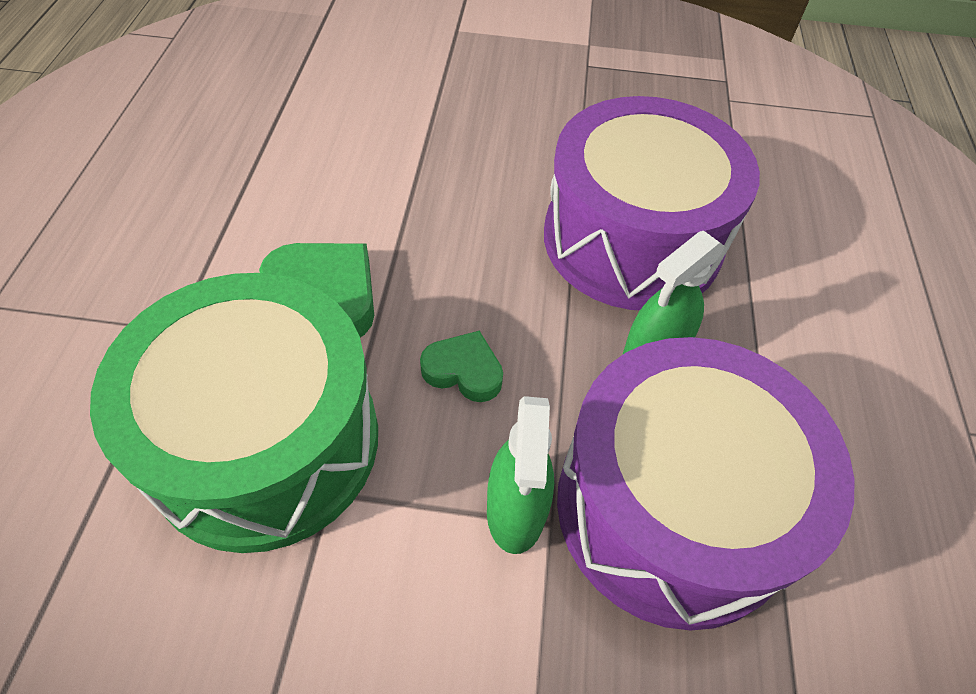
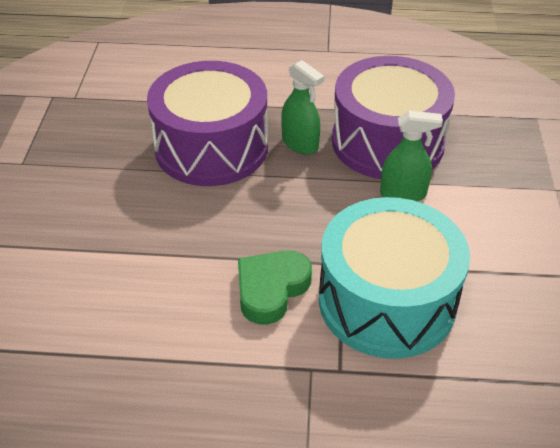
camera: 90 degrees left, 10 degrees down
(266, 441) = (387, 301): green drum -> turquoise drum
(463, 371) = (322, 218): green heart -> none

